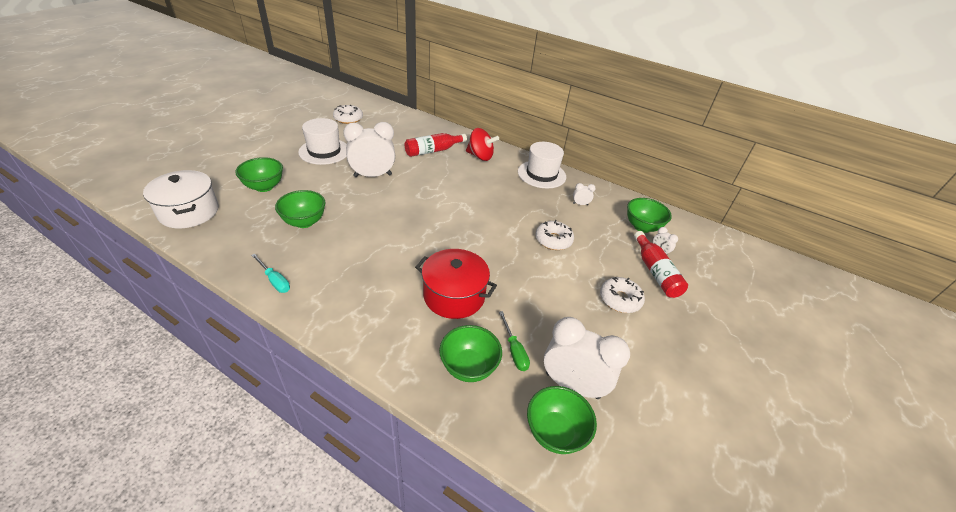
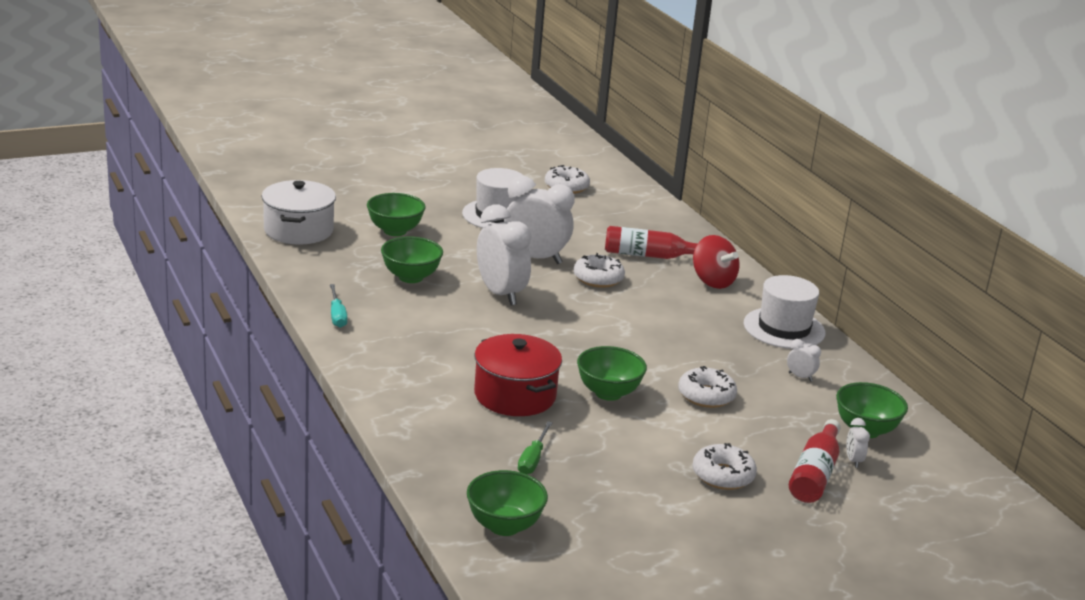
camera: 35 degrees right, 15 degrees down
(421, 177) = (598, 278): none -> white donut
(468, 367) = (468, 450): green bowl -> green bowl (608, 393)
(572, 385) = (566, 507): white clock -> white clock (500, 294)

